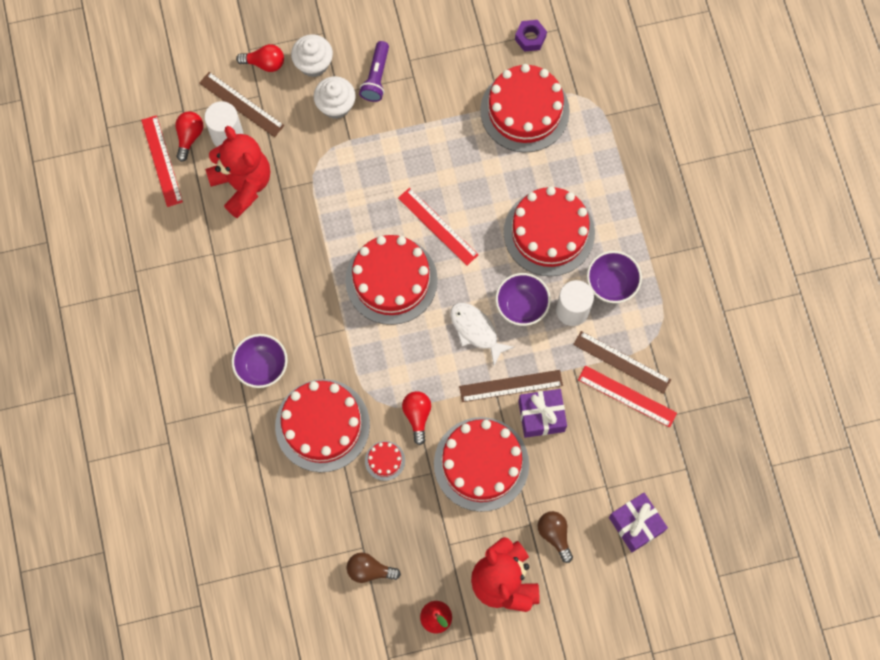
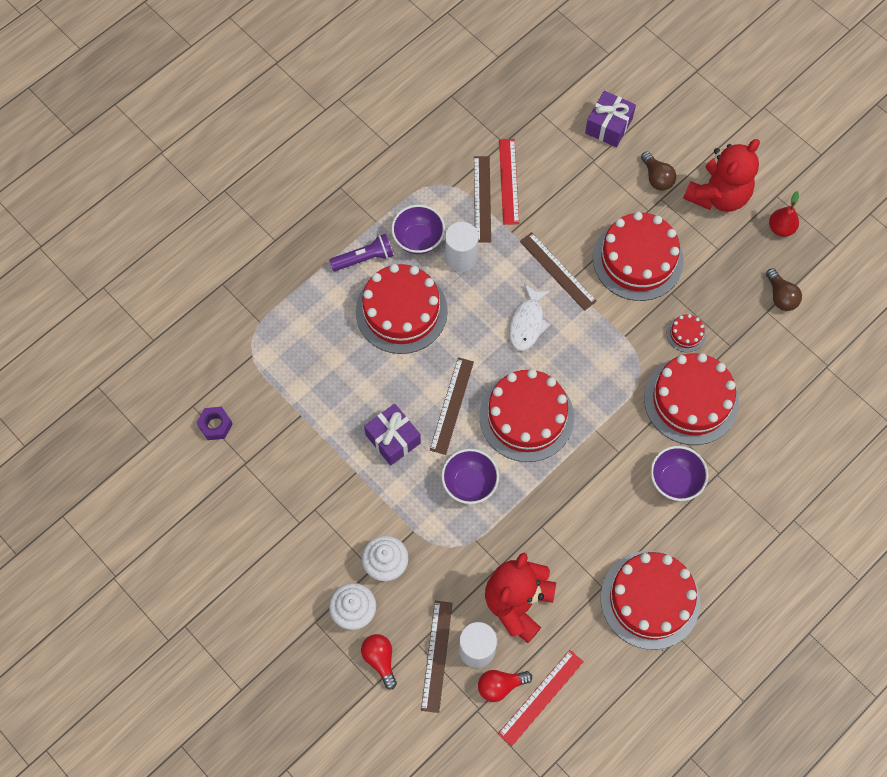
camera: 120 degrees left, 5 degrees down
(376, 77) = (334, 543): purple flashlight -> purple flashlight (364, 258)
(417, 416) = (631, 329): red light bulb -> none
(438, 226) = (451, 405): red ruler -> brown ruler
(521, 306) = (482, 298): purple bowl -> purple bowl (469, 483)
(524, 111) = (294, 391): red cake -> red cake (650, 599)
(541, 416) = (568, 235): purple gift -> purple gift (393, 439)
(554, 535) = (657, 178): brown light bulb -> brown light bulb turned 60 degrees counterclockwise

